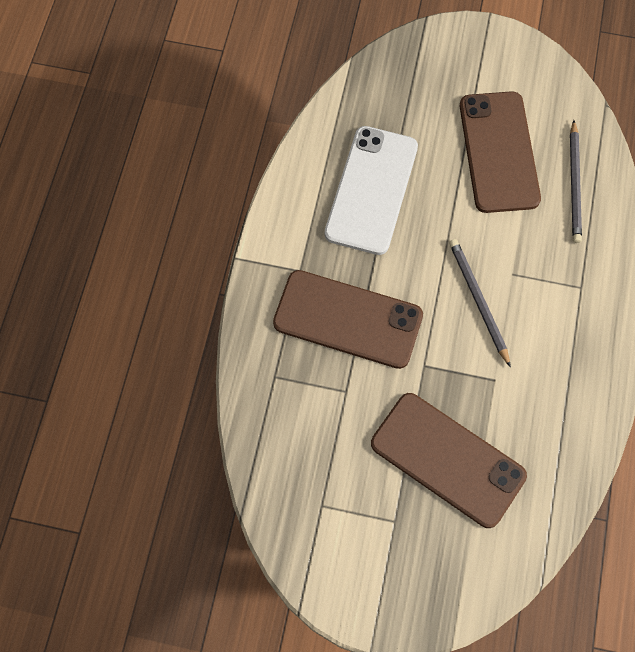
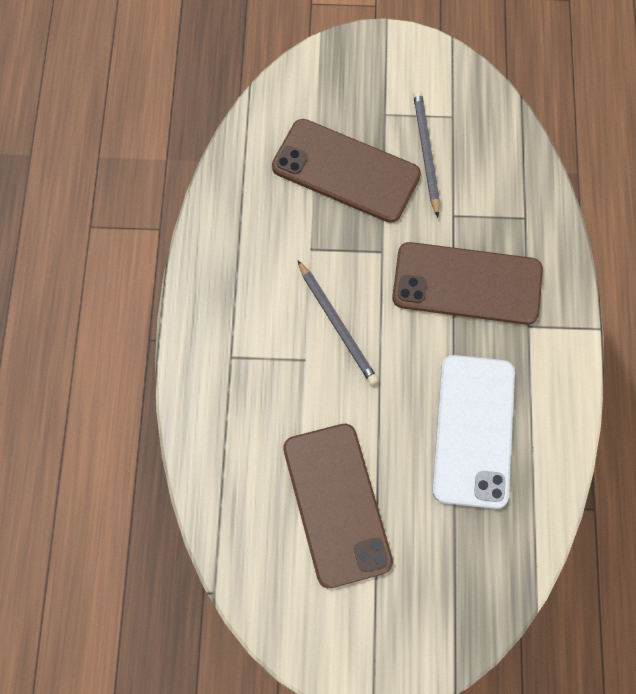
camera: 170 degrees right, 0 degrees up
(574, 184) = (245, 477): grey pencil -> grey pencil (426, 152)

